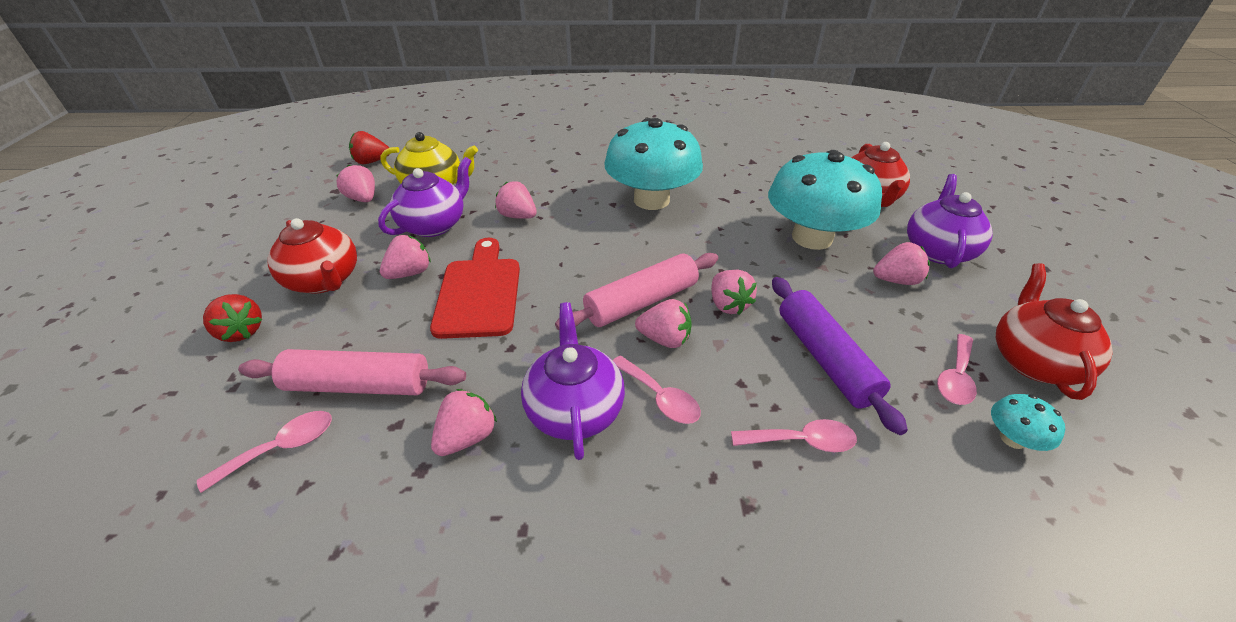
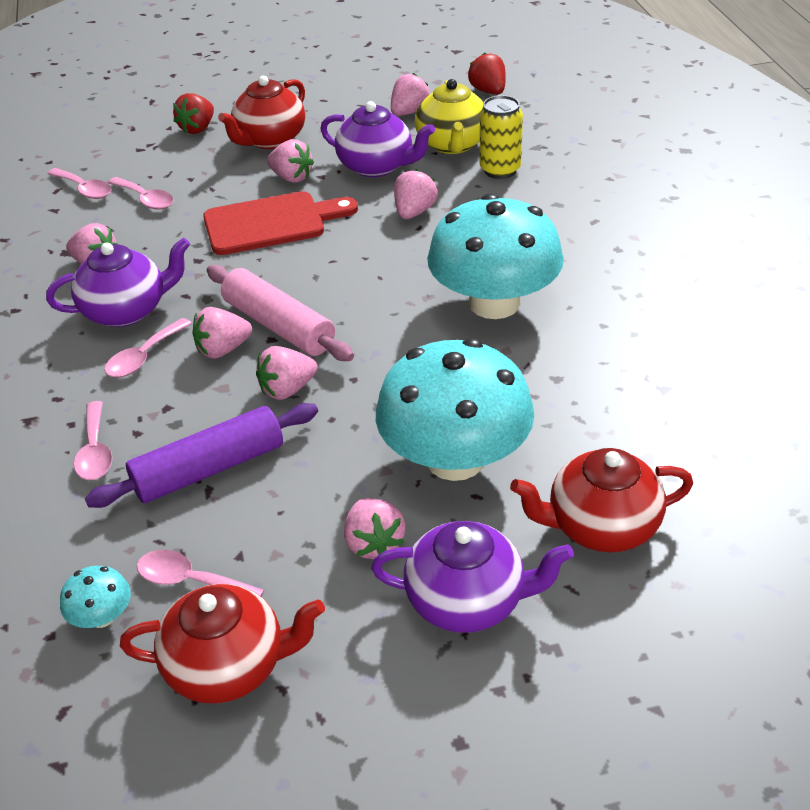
camera: 80 degrees right, 0 degrees up
(359, 385) = (146, 199): pink rolling pin -> pink spoon
(489, 174) = (500, 170): none -> yellow can
(664, 339) = (223, 349): pink strawberry -> pink strawberry turned 60 degrees clockwise

